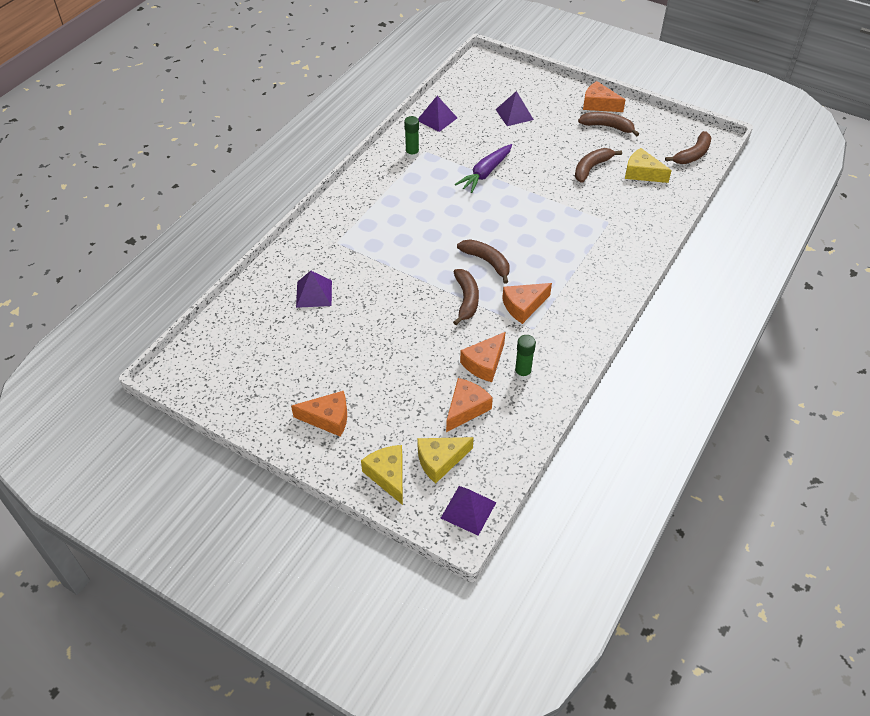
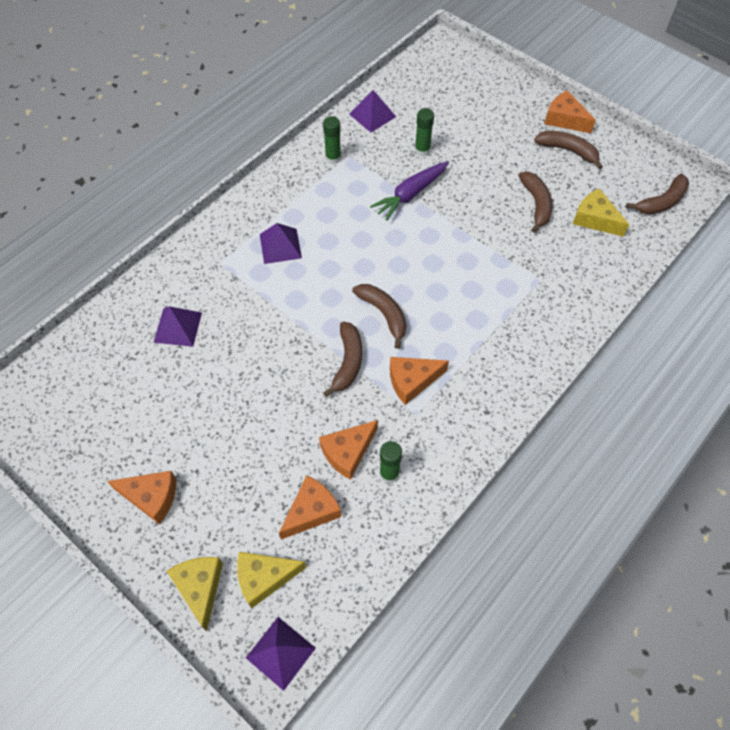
camera: 10 degrees right, 10 degrees up
(486, 140) = (422, 150): none -> green glue stick
(514, 114) = (462, 120): purple pyramid -> purple pyramid (280, 246)
(591, 168) = (536, 204): brown banana -> brown banana turned 120 degrees clockwise

